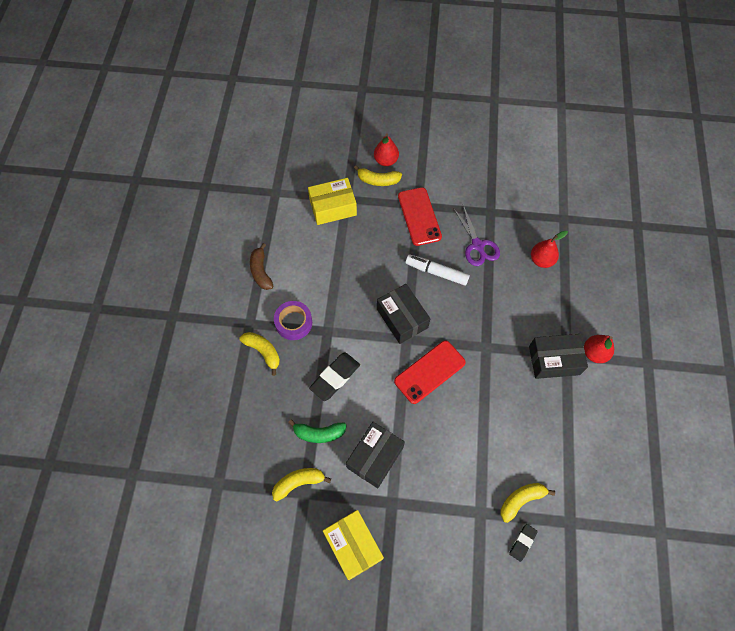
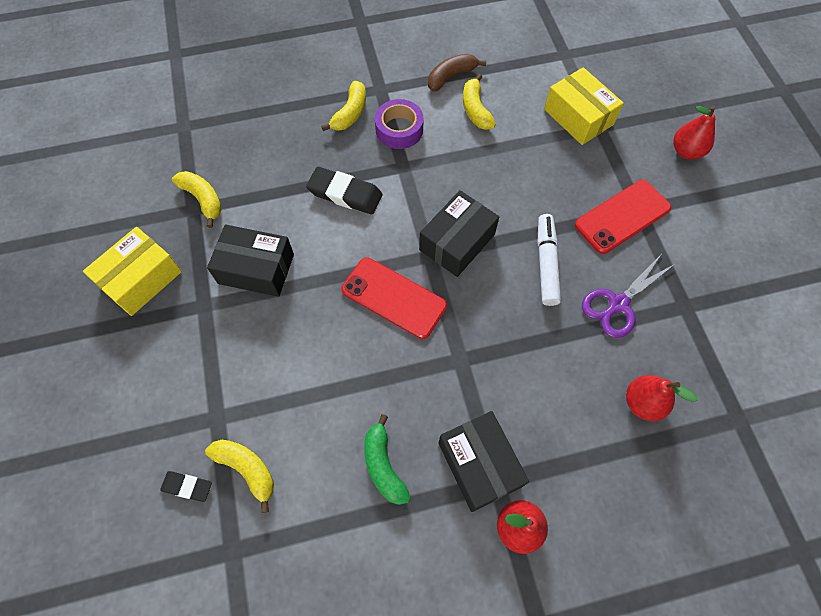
camera: 70 degrees right, 0 degrees up
(319, 433) = (268, 200): green banana -> green banana (383, 465)
(378, 180) = (649, 152): yellow banana -> yellow banana (475, 109)

